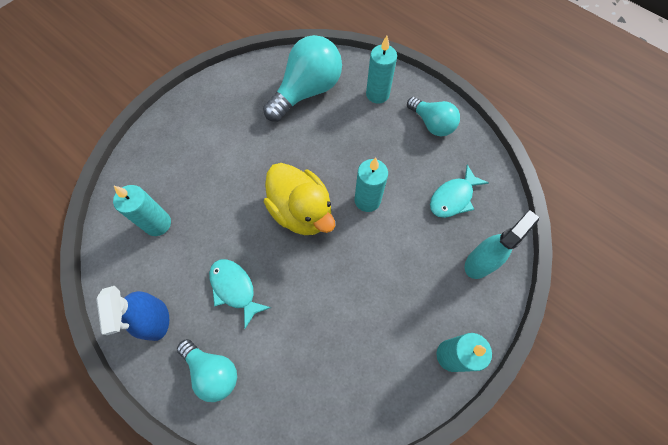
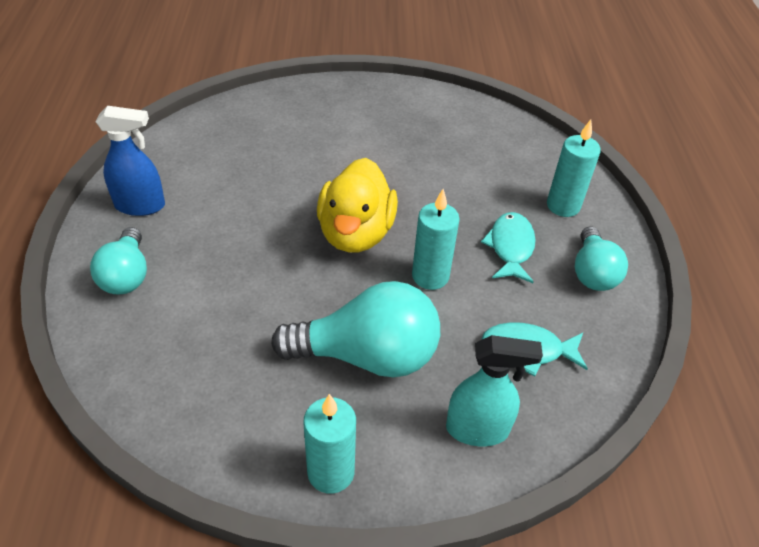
camera: 45 degrees right, 20 degrees down
(156, 320) = (140, 205): blue spray bottle -> blue spray bottle turned 120 degrees counterclockwise
(158, 224) = (232, 148): turquoise candle -> none
(235, 288) = (223, 238): turquoise fish -> turquoise fish (510, 247)
(307, 91) = (490, 153): turquoise light bulb -> turquoise light bulb (367, 355)

